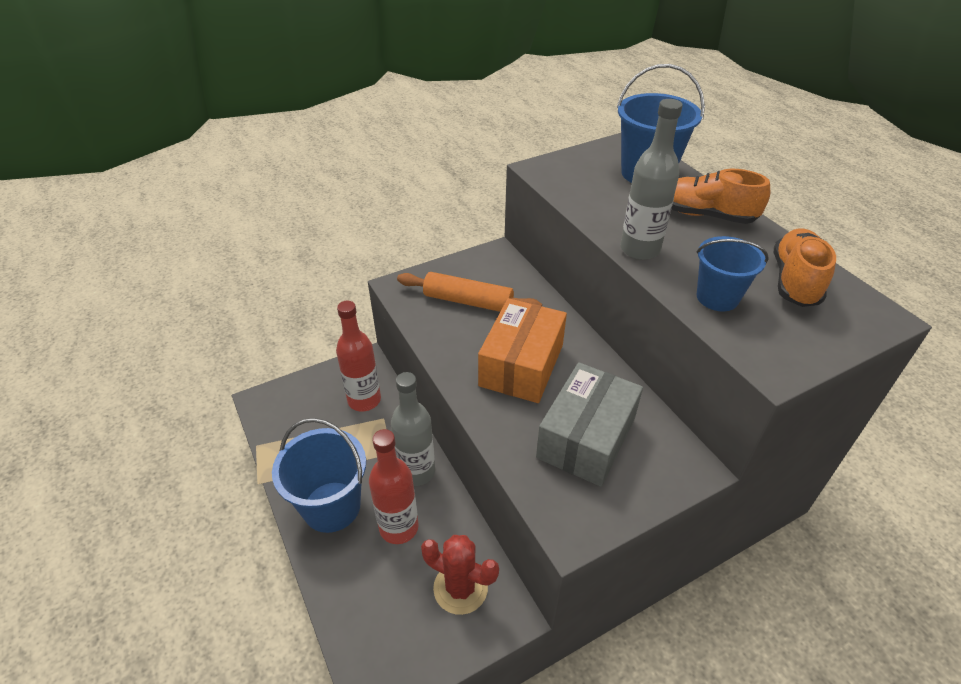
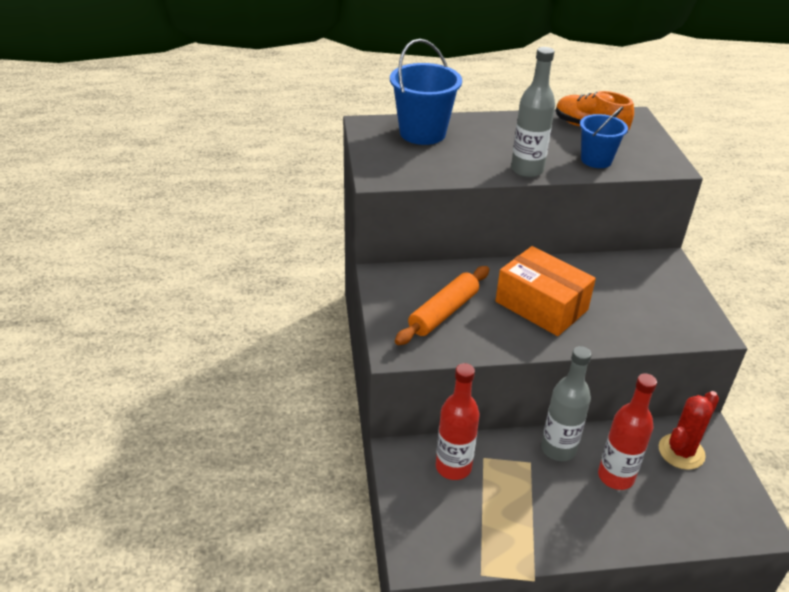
camera: 70 degrees left, 5 degrees down
(332, 506) = (581, 521): blue bucket -> none
(586, 438) = (630, 297): grey box -> none
(706, 215) = (497, 130): orange shoe -> none

